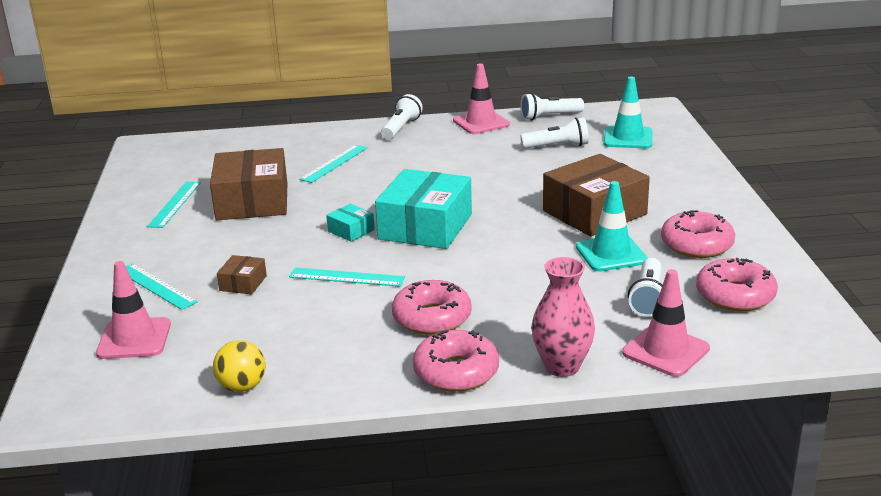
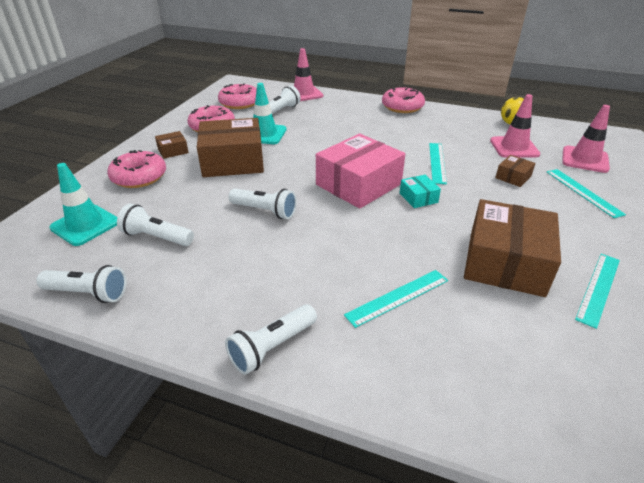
camera: 155 degrees left, 10 degrees up
(347, 277) = (437, 162): turquoise ruler -> turquoise ruler turned 60 degrees clockwise
(425, 226) = (358, 184): turquoise box -> pink box
(432, 318) = (398, 128): pink donut -> pink donut (139, 177)
(481, 123) = (170, 315): pink traffic cone -> pink traffic cone (514, 147)
(494, 182) = (265, 211): none -> white flashlight
(562, 366) = (353, 98): pink vase -> none
(681, 204) = (173, 151): none -> brown box

